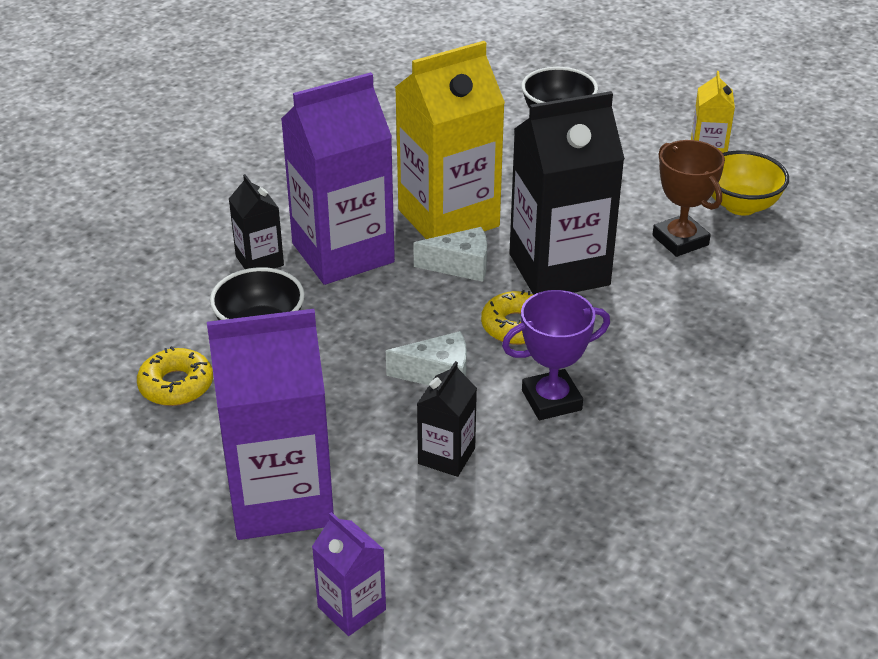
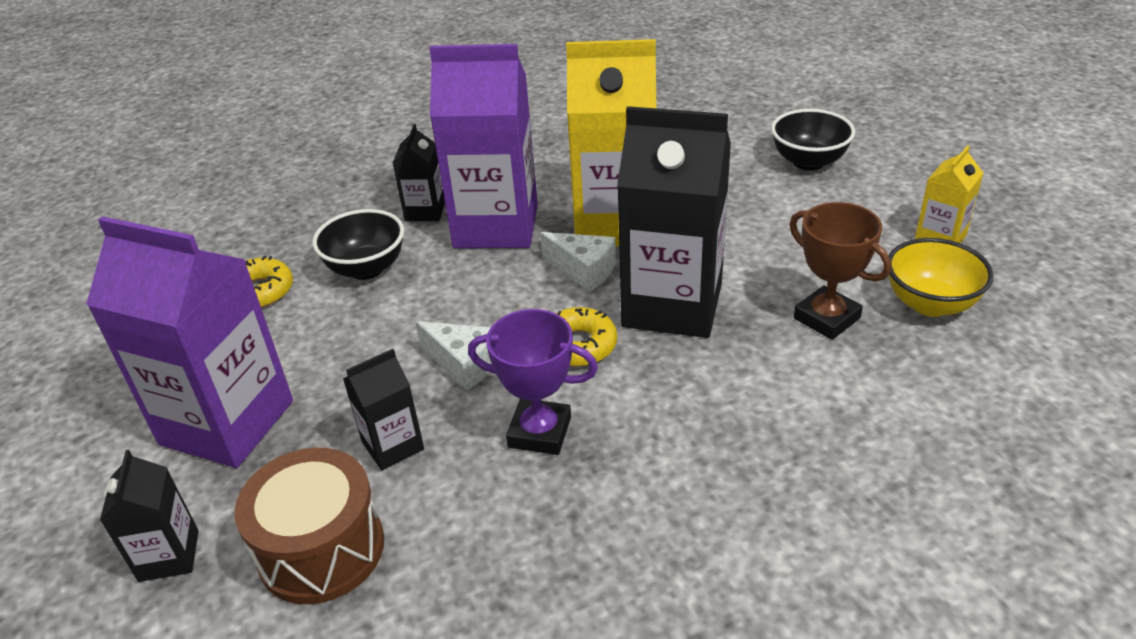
camera: 35 degrees right, 0 degrees up
(351, 608) = (169, 556): purple carton -> black carton
(471, 548) = (321, 549): none -> brown drum
(680, 240) = (826, 318): brown trophy -> brown trophy turned 45 degrees counterclockwise

